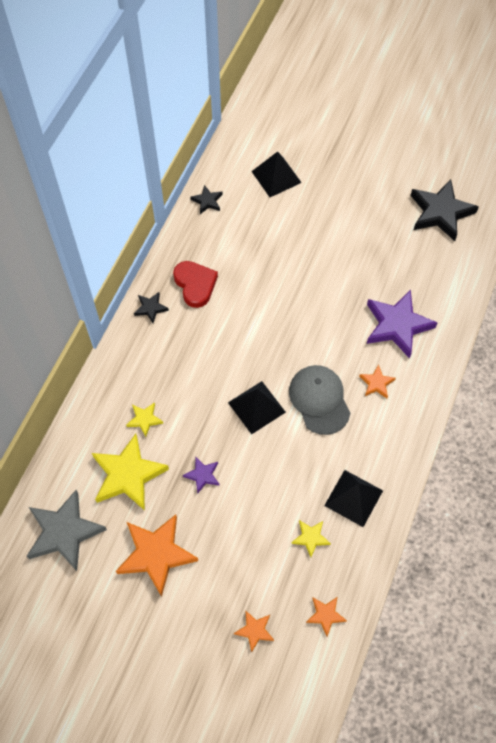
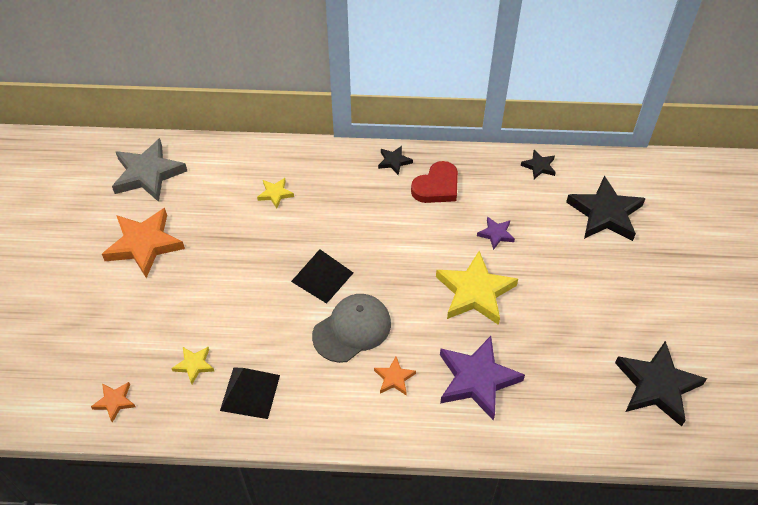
camera: 70 degrees right, 10 degrees down
(128, 475) = (215, 200): yellow star -> yellow star (475, 292)
(202, 475) = (233, 255): purple star -> purple star (496, 234)
(254, 630) = (87, 344): orange star -> none
(276, 177) = (605, 213): black pyramid -> black star

